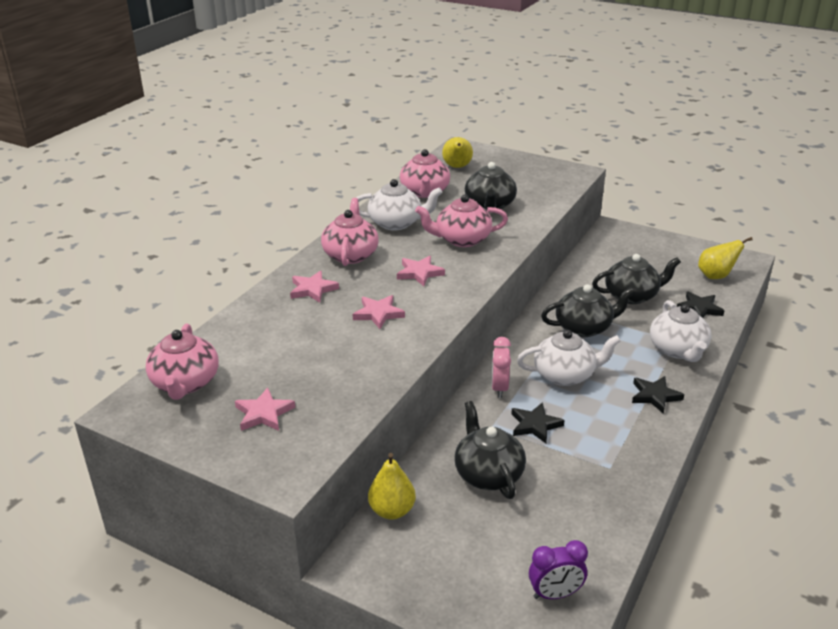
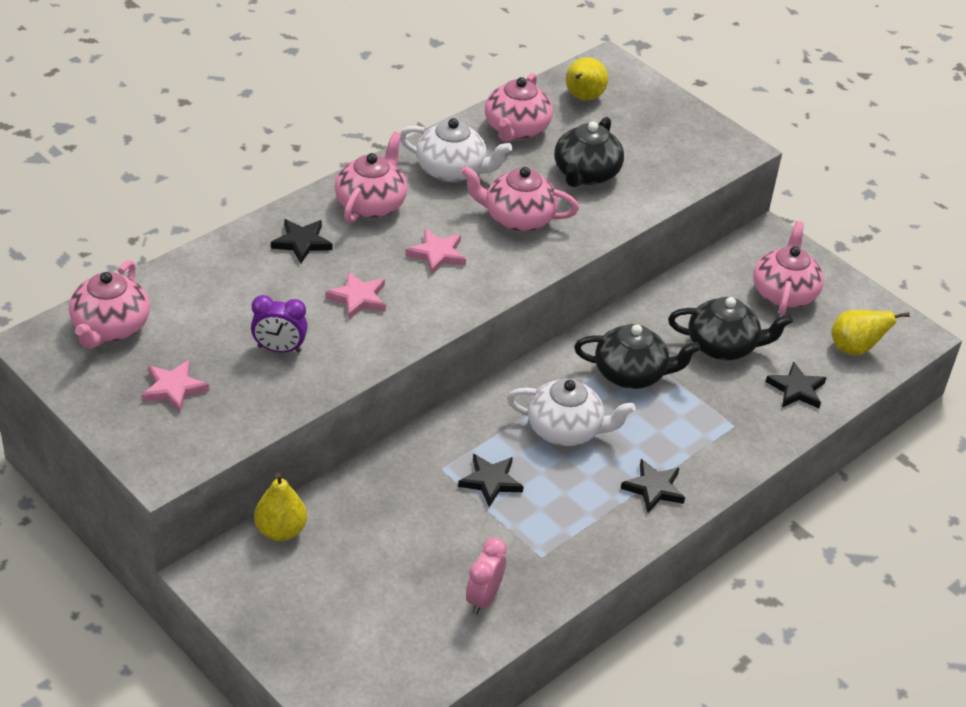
camera: 15 degrees right, 10 degrees up
(313, 289) = (302, 243): pink star -> black star
(488, 474) = (404, 522): black teapot -> none
(499, 388) = (478, 423): pink clock -> pink clock (483, 598)
(555, 594) = (395, 669): purple clock -> purple clock (279, 349)
(646, 256) = (784, 293): none -> pink teapot
(678, 350) = (725, 438): white teapot -> none

